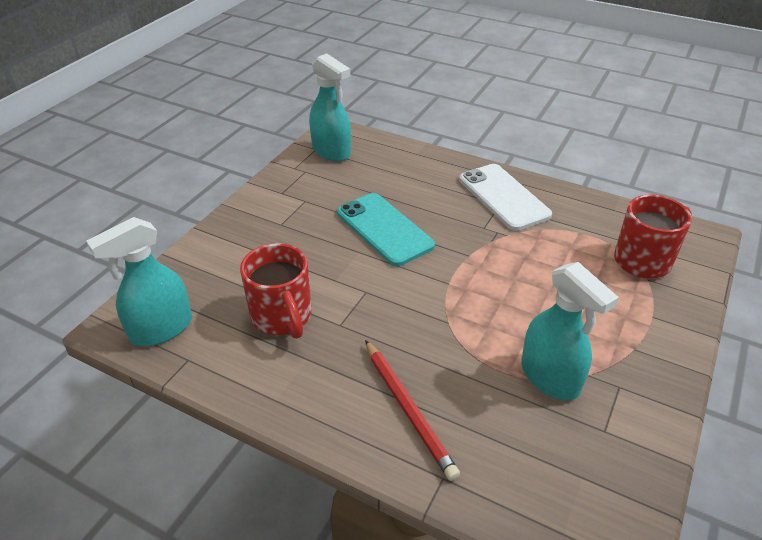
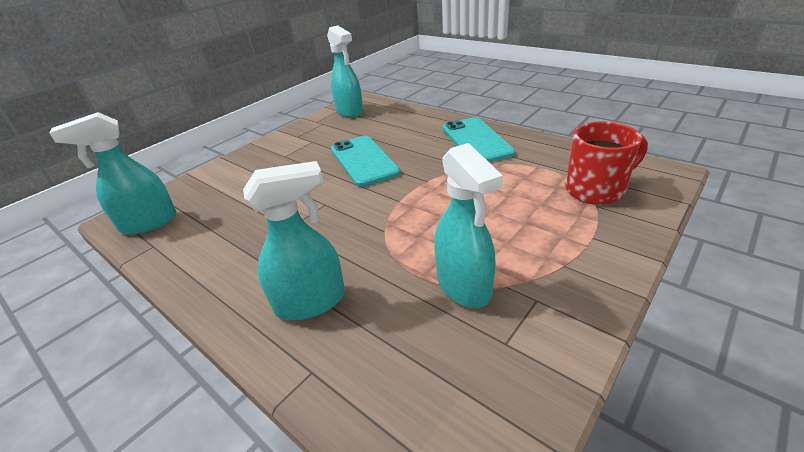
camera: 15 degrees right, 5 degrees down
(282, 317) = (245, 219): red mug -> none
(408, 409) = (311, 302): red pencil -> turquoise spray bottle
(503, 197) = (476, 140): white phone -> turquoise phone

